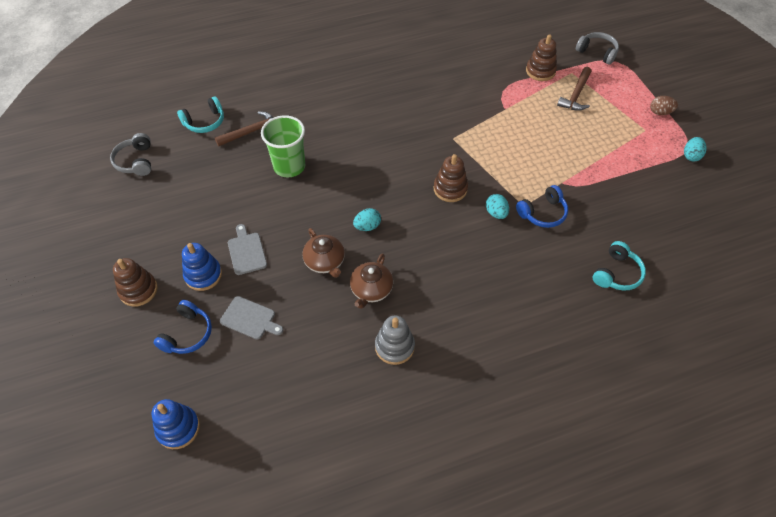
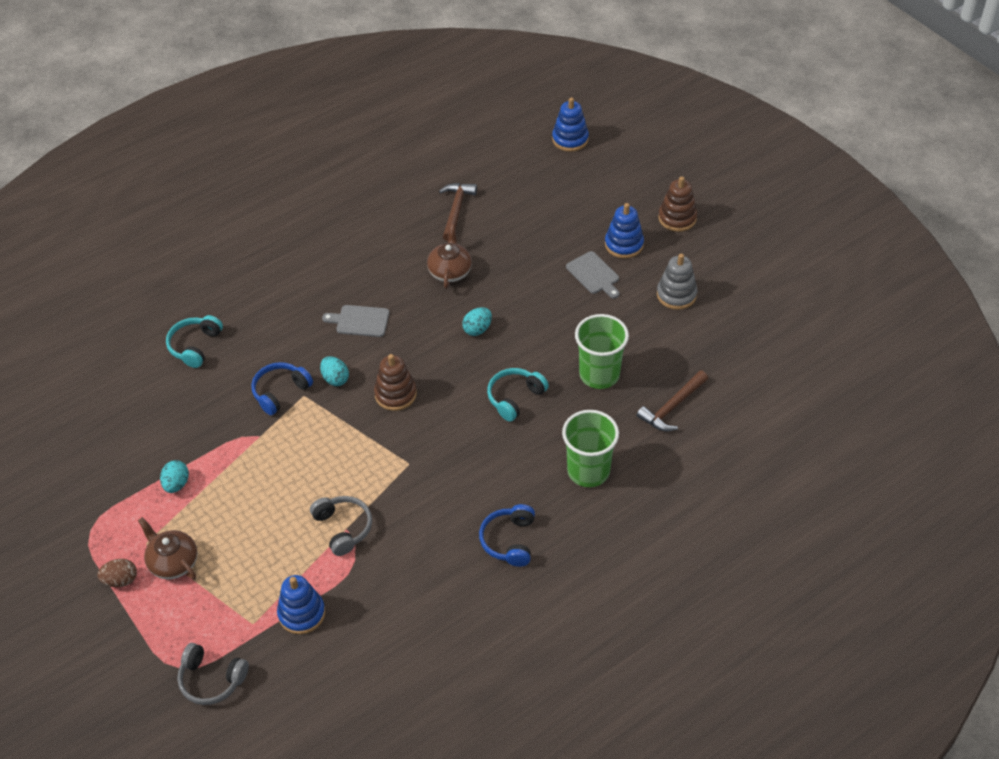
camera: 165 degrees right, 5 degrees down
(136, 161) = (784, 336): grey headphones -> grey headphones (343, 528)
(187, 334) = (606, 197): blue headphones -> blue headphones (509, 540)
(205, 122) = (740, 405): turquoise headphones -> turquoise headphones (515, 398)
(250, 319) = (556, 221): grey cutting board -> grey cutting board (360, 321)
(325, 262) = (507, 284): brown teapot -> brown teapot (173, 562)
(331, 106) = (588, 471): none -> green cup
(394, 346) = (411, 232): grey stacking toy -> grey stacking toy (676, 295)
(540, 71) = (301, 613): brown stacking toy -> blue stacking toy
(576, 95) = (244, 581): brown hammer -> brown hammer (456, 210)
(691, 156) = (87, 517): turquoise egg -> turquoise egg (176, 484)

